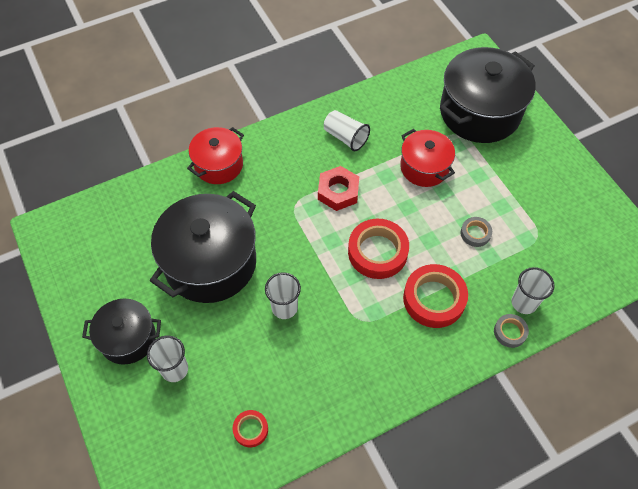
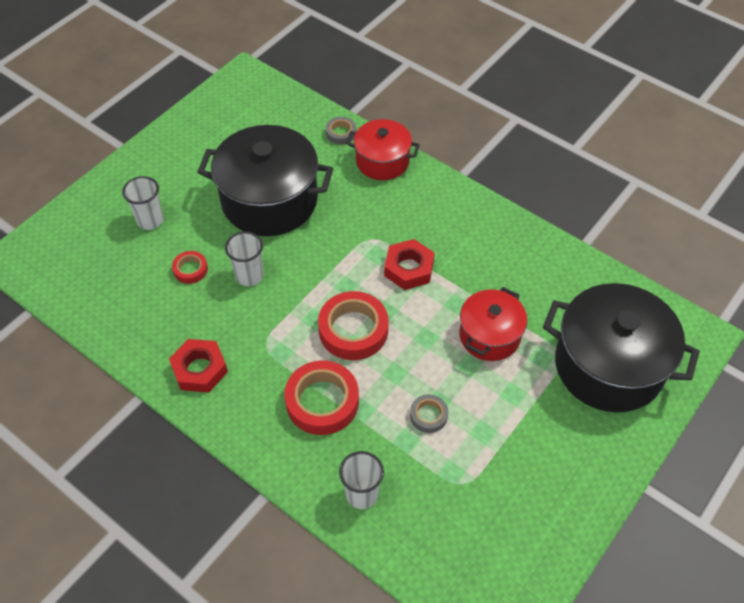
camera: 65 degrees right, 5 degrees down
(128, 338) = (166, 176): black pot -> none
(250, 429) = (114, 299): red tape -> red tape (190, 269)
(345, 137) = (483, 249): white cup -> none
(363, 380) = (199, 369): none -> red nut
(510, 332) = (316, 490): grey tape -> grey tape (341, 133)

